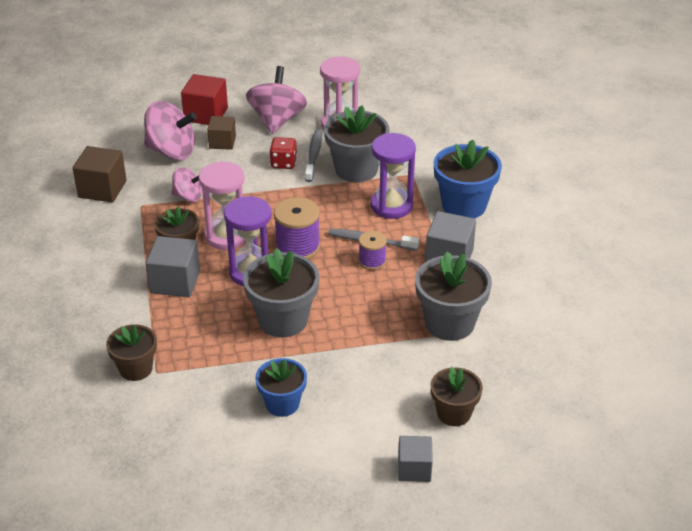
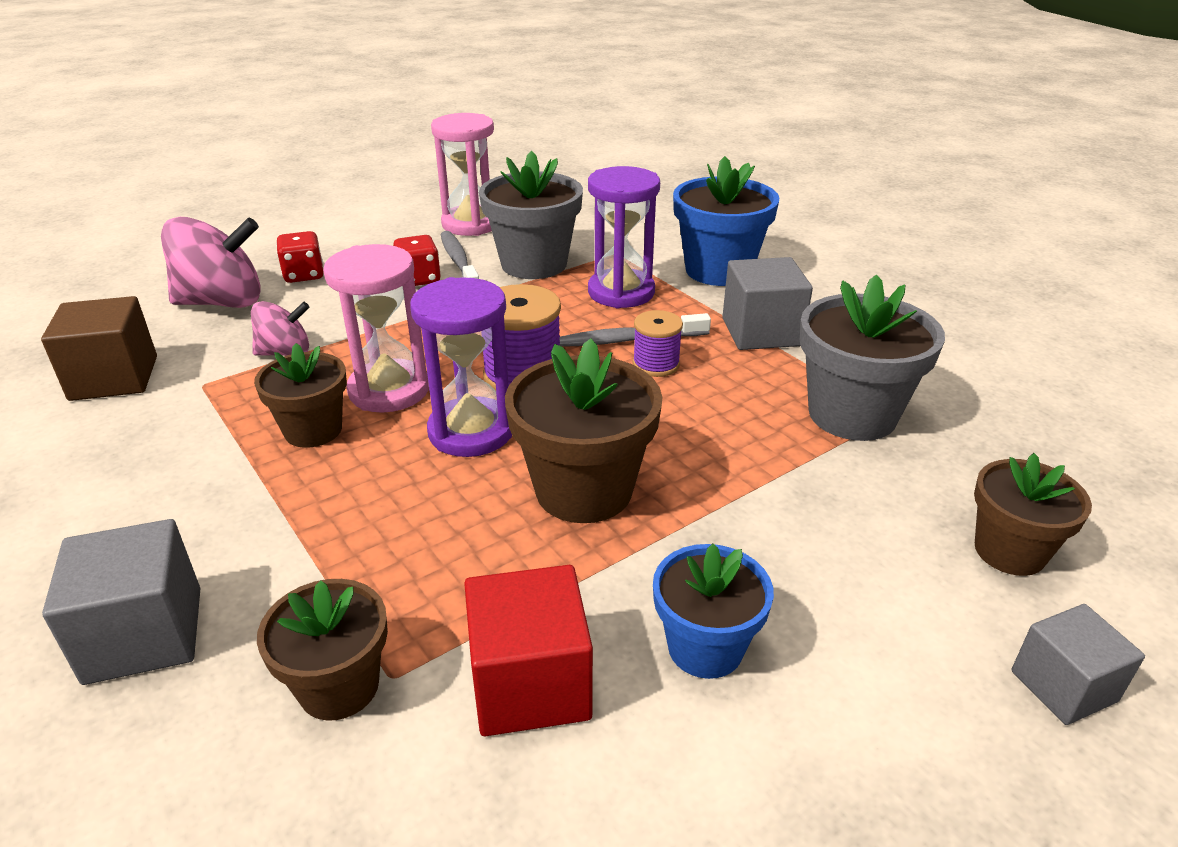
camera: 25 degrees left, 5 degrees down
(175, 282) = (335, 486): grey cube -> grey cube (144, 635)
(206, 114) = (257, 250): red cube -> red cube (530, 684)
(222, 142) = (304, 275): brown cube -> red dice
(277, 120) = (374, 236): pink spinning top -> none
(283, 320) = (584, 490): grey flower pot -> brown flower pot

